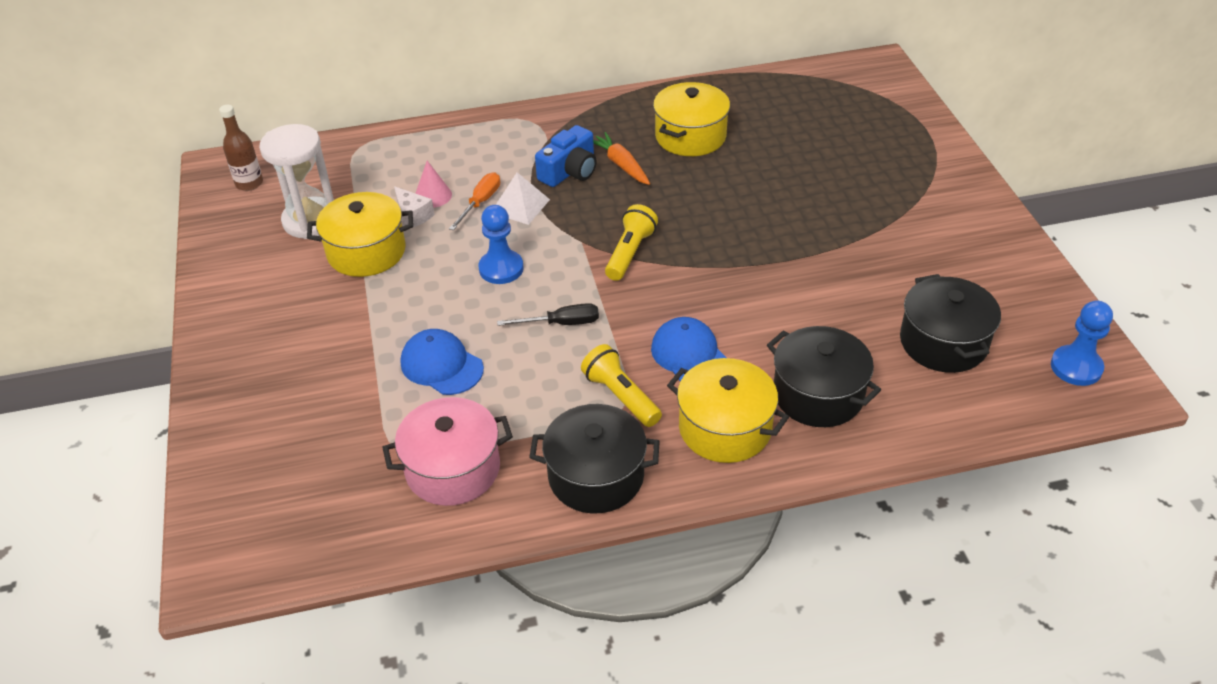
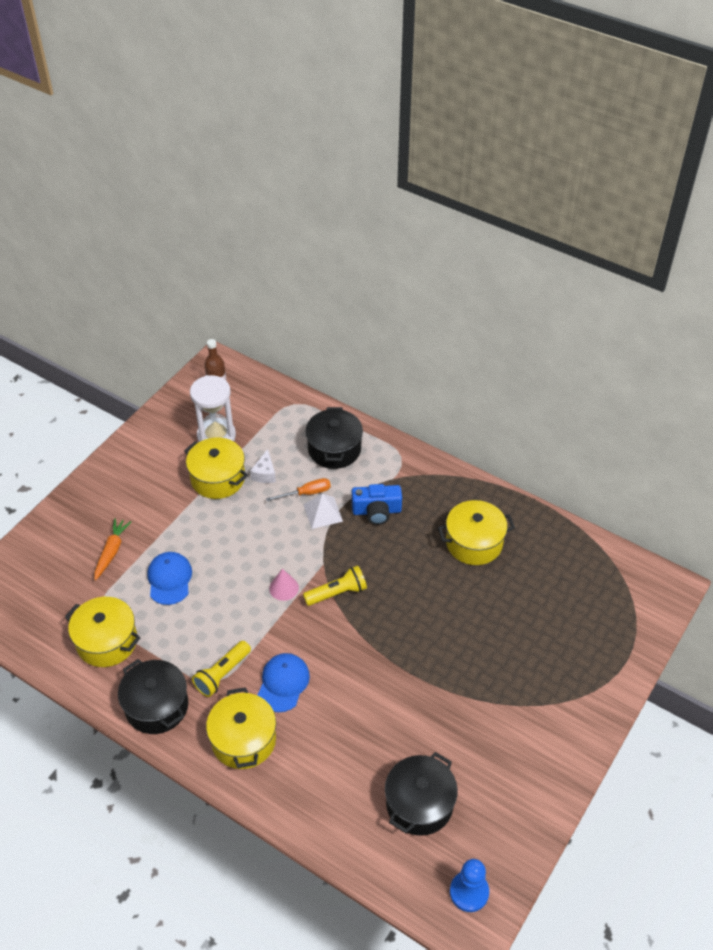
camera: 45 degrees right, 5 degrees up
(433, 195) = (289, 468): pink cone -> pink cone (284, 588)
(453, 469) = (107, 641): pink pot -> yellow pot
(501, 269) = (264, 545): blue pawn -> none
(561, 323) = (250, 606): black screwdriver -> none
(621, 165) = (409, 530): orange carrot -> orange carrot (111, 551)
(621, 396) = (222, 674): yellow flashlight -> yellow flashlight turned 150 degrees counterclockwise
(818, 394) = (312, 767): black pot -> black pot (334, 449)

